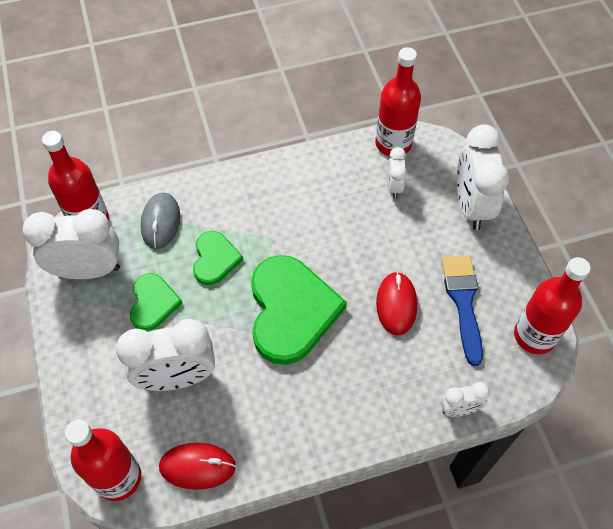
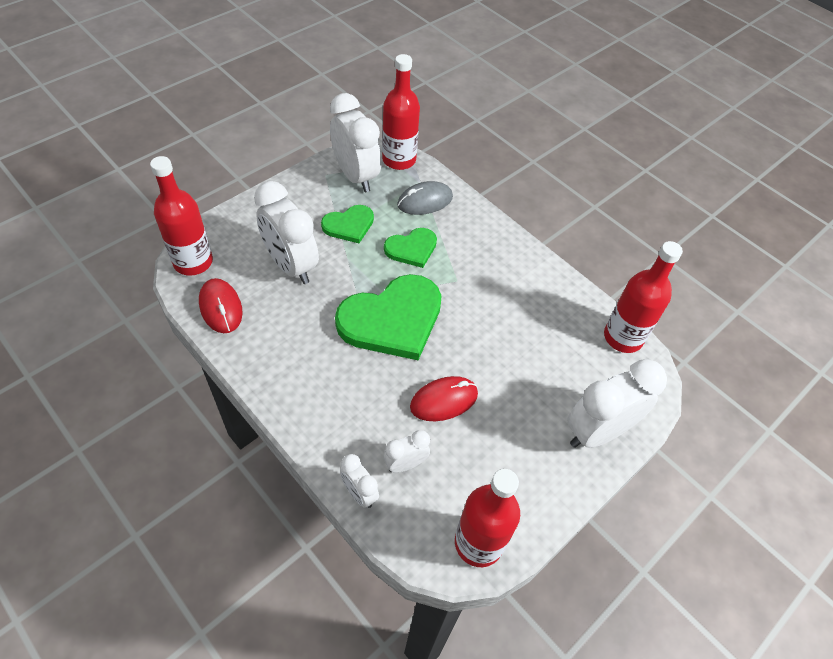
camera: 60 degrees right, 5 degrees down
(394, 186) = (573, 355): white clock -> white clock (405, 464)
(463, 302) = (480, 459): blue brush -> none

